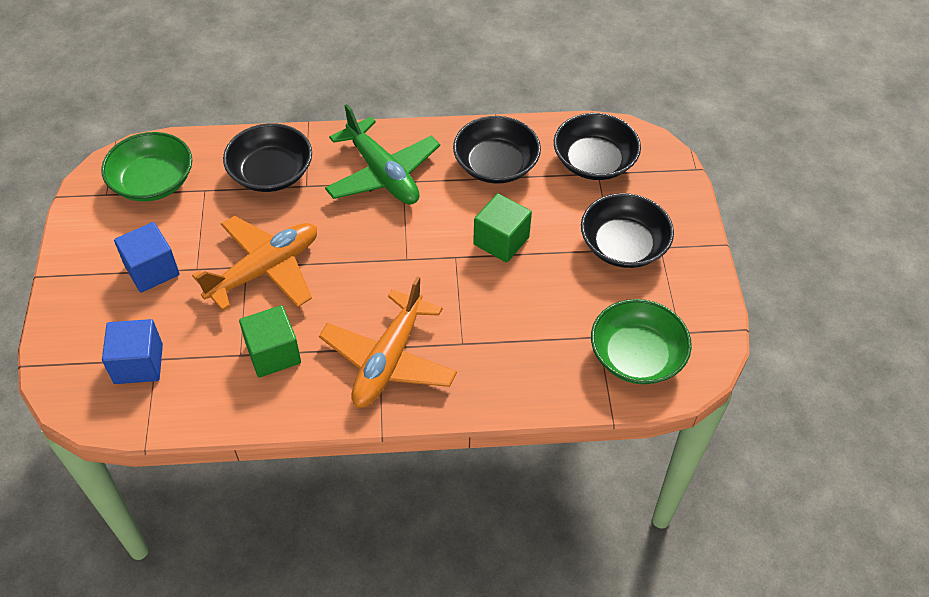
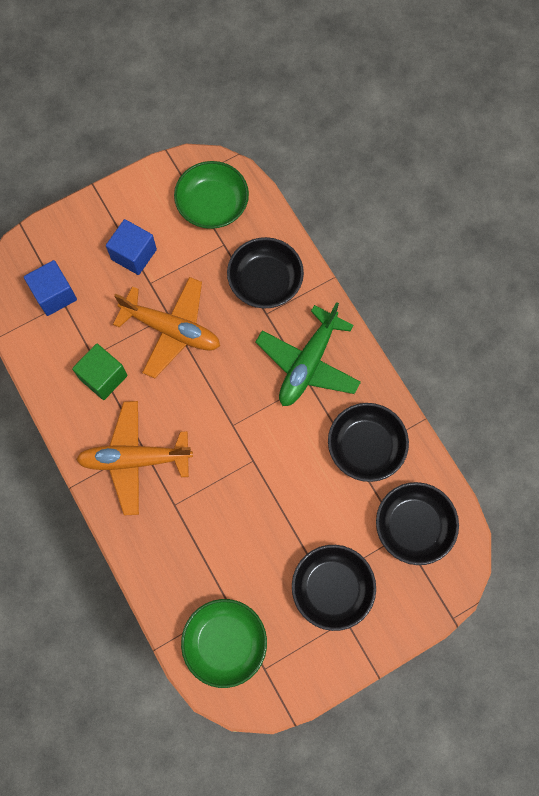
camera: 65 degrees right, 20 degrees up
(501, 241) = (286, 488): green cube -> none

